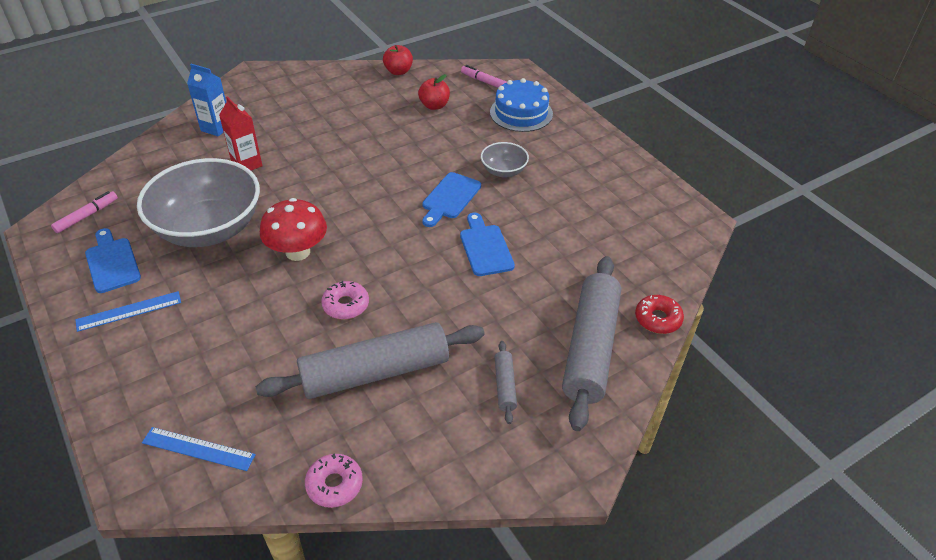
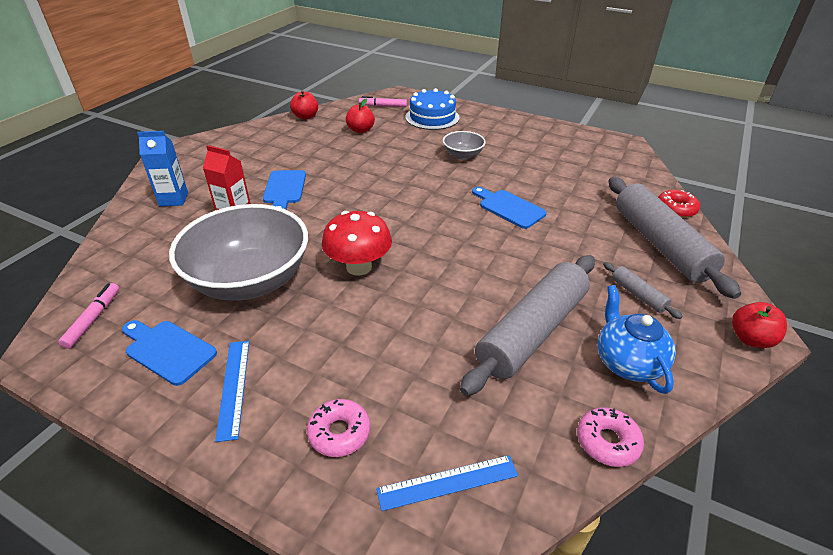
camera: 30 degrees left, 5 degrees down
(129, 311) = (233, 387): blue ruler -> blue ruler turned 45 degrees counterclockwise
(346, 305) = (448, 290): pink donut -> pink donut (339, 433)
(423, 436) = (627, 362): none -> blue teapot
(450, 198) = (443, 185): blue cutting board -> blue cutting board (284, 189)
(559, 474) = (750, 339): none -> red apple

